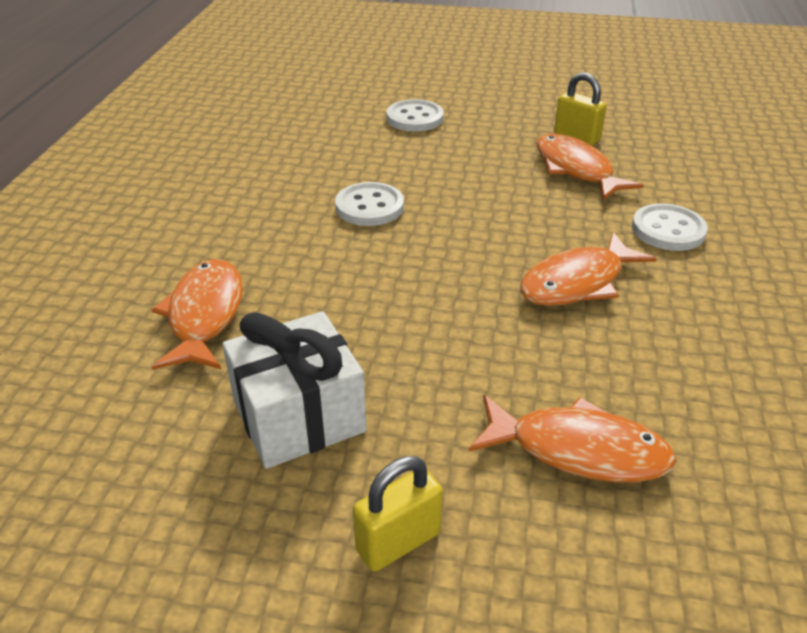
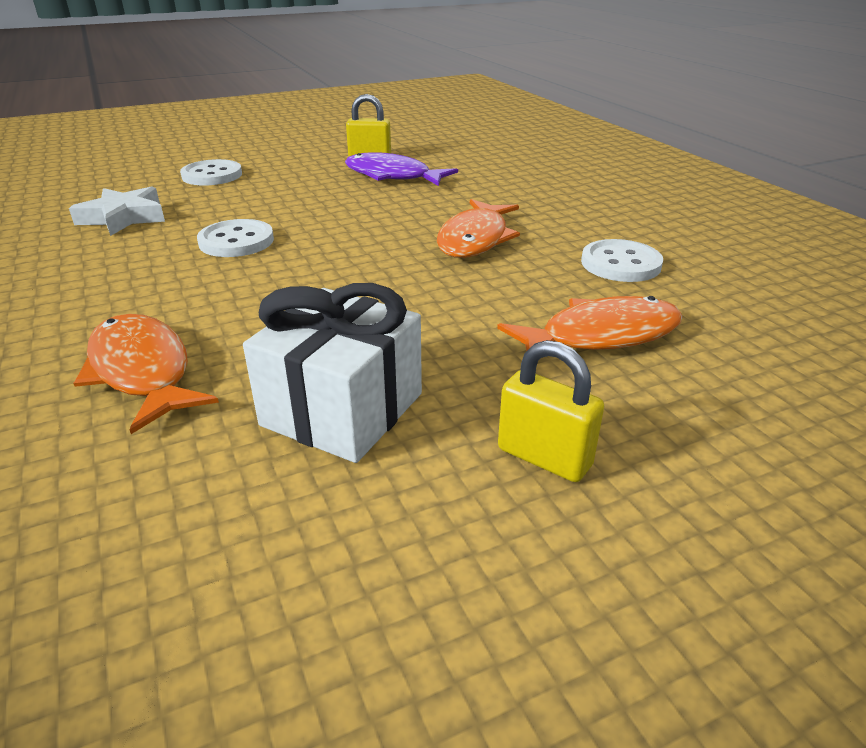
camera: 35 degrees left, 5 degrees down
(309, 149) = (123, 218): none -> white star
(398, 542) = (544, 457): yellow padlock -> yellow padlock turned 75 degrees counterclockwise
(576, 169) = (392, 176): orange fish -> purple fish
(668, 230) = (501, 193): white button -> white button (620, 264)

